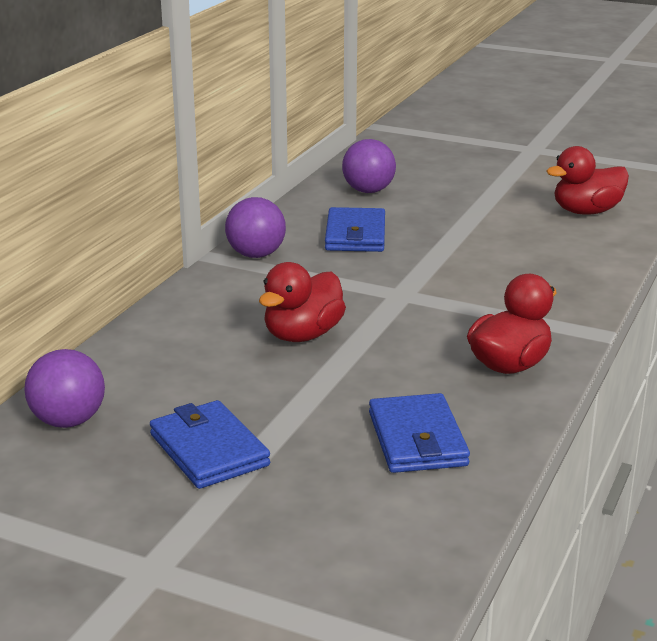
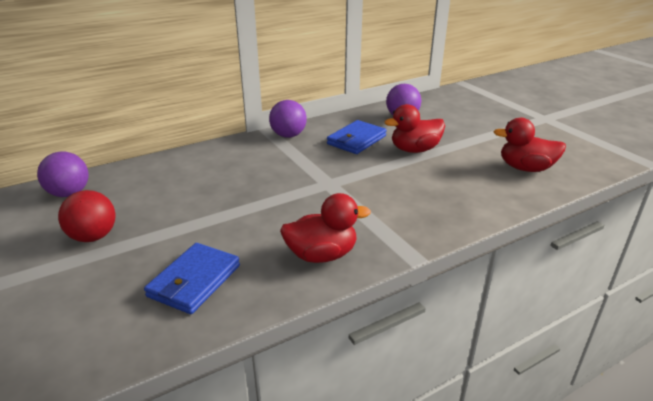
camera: 35 degrees right, 5 degrees up
(209, 450) = (93, 237): blue wallet -> red ball
(303, 335) = (239, 189): red duck -> red duck (414, 150)

